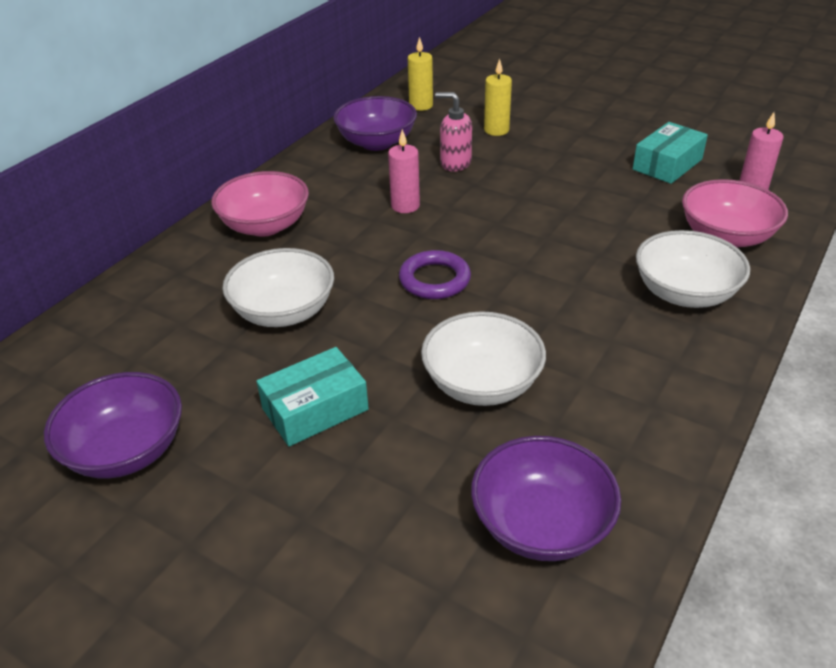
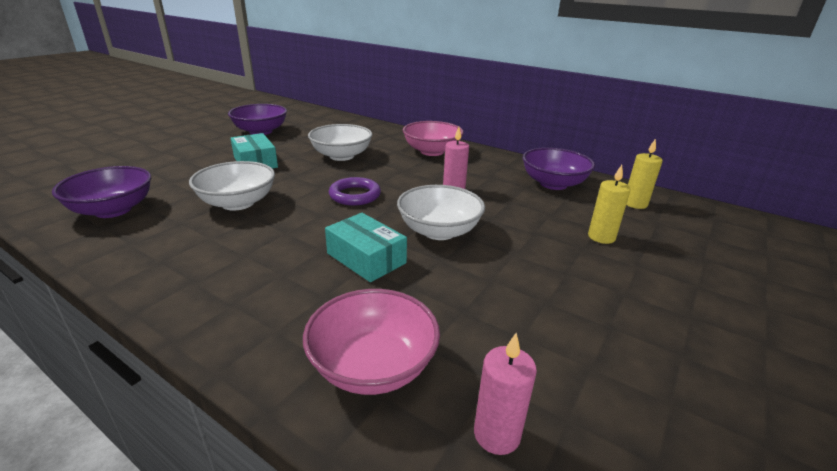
camera: 90 degrees right, 10 degrees down
(455, 163) = (525, 212): pink soap dispenser -> none
(667, 164) = (557, 351): turquoise box -> turquoise box (366, 258)
(684, 293) = (281, 306): white bowl -> white bowl (439, 231)

